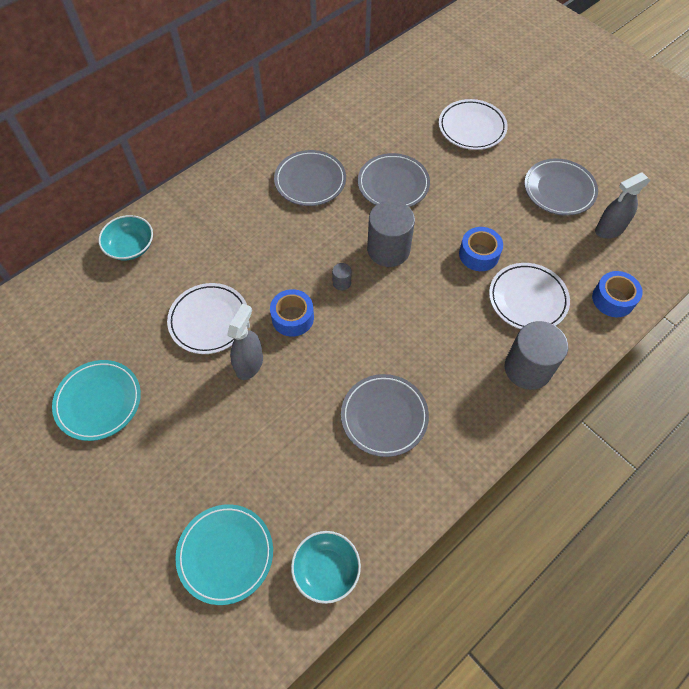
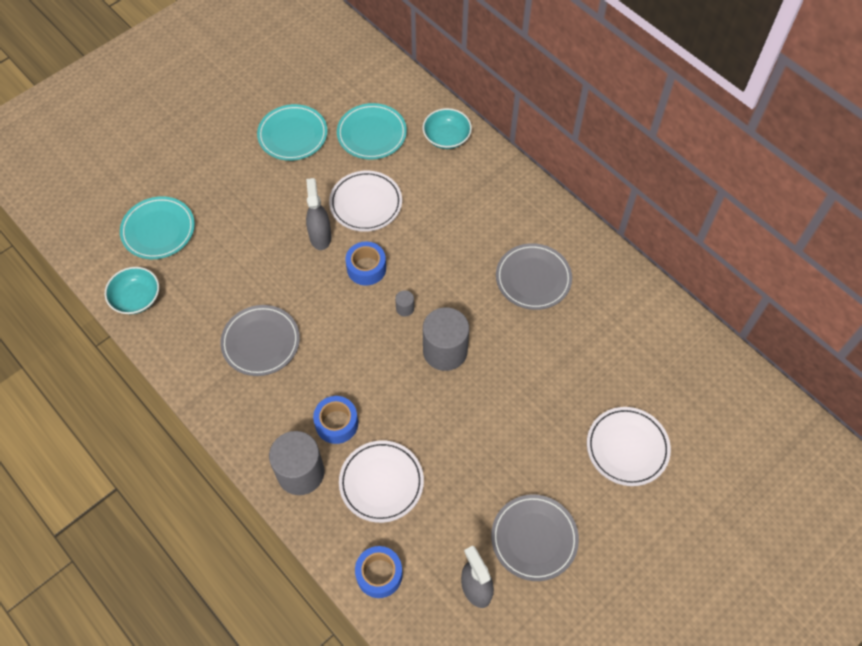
camera: 90 degrees right, 0 degrees up
(113, 317) = (372, 134): none -> turquoise plate
(249, 364) = (320, 236): grey spray bottle -> grey spray bottle turned 120 degrees counterclockwise
(393, 184) = (533, 358): grey plate -> none
(479, 254) = (439, 439): blue tape -> blue tape (336, 423)

